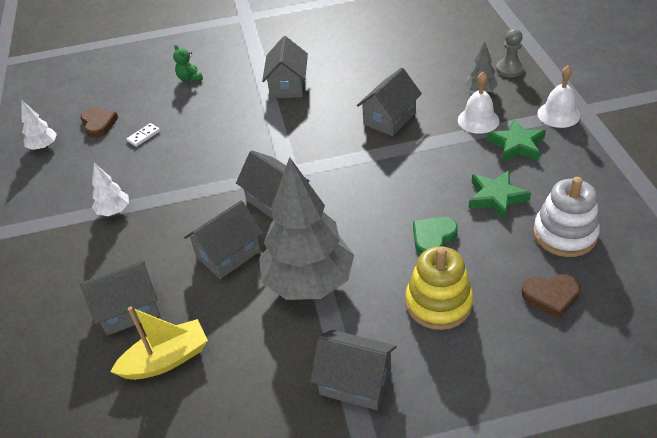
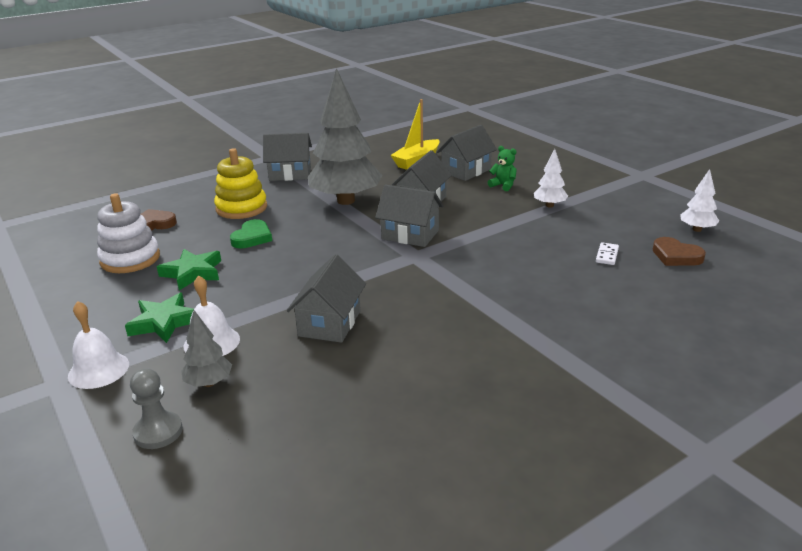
camera: 155 degrees right, 15 degrees down
(190, 78) = (645, 323): green teddy bear -> green teddy bear (503, 185)
(288, 86) = (496, 339): grey house -> none

